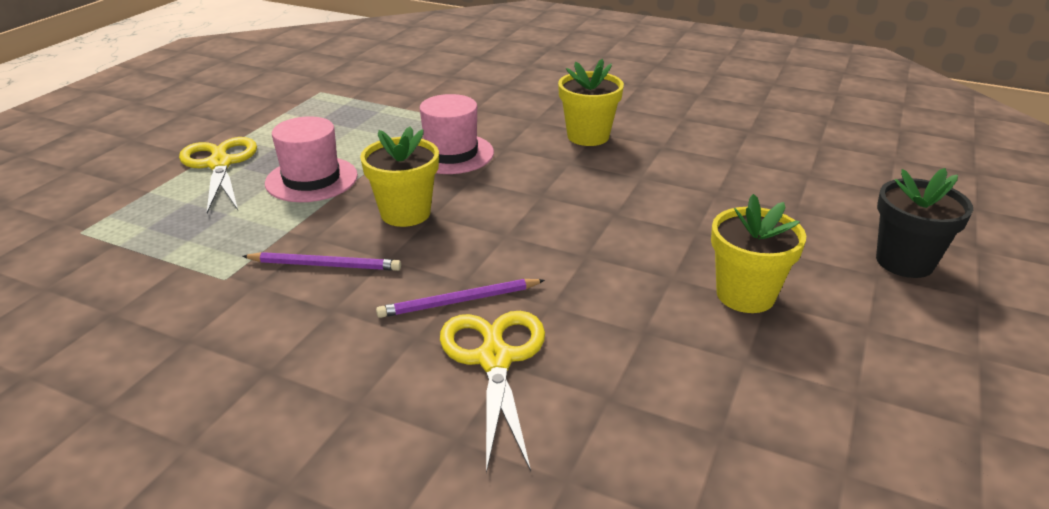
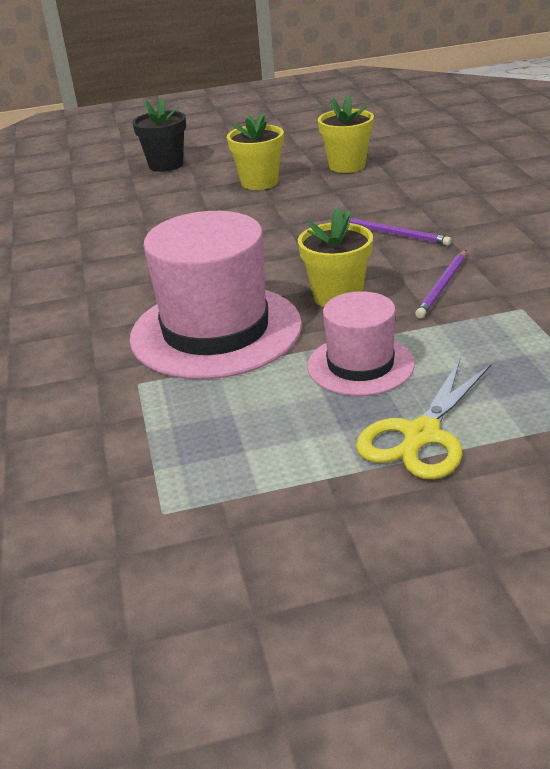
camera: 125 degrees left, 0 degrees up
(325, 265) = (442, 286): purple pencil -> purple pencil turned 120 degrees counterclockwise
(451, 154) = (216, 331): pink hat -> pink hat, size x1.75
(495, 359) = (418, 207): yellow scissors -> none
(588, 136) = (98, 293): yellow flower pot -> yellow flower pot (347, 166)

